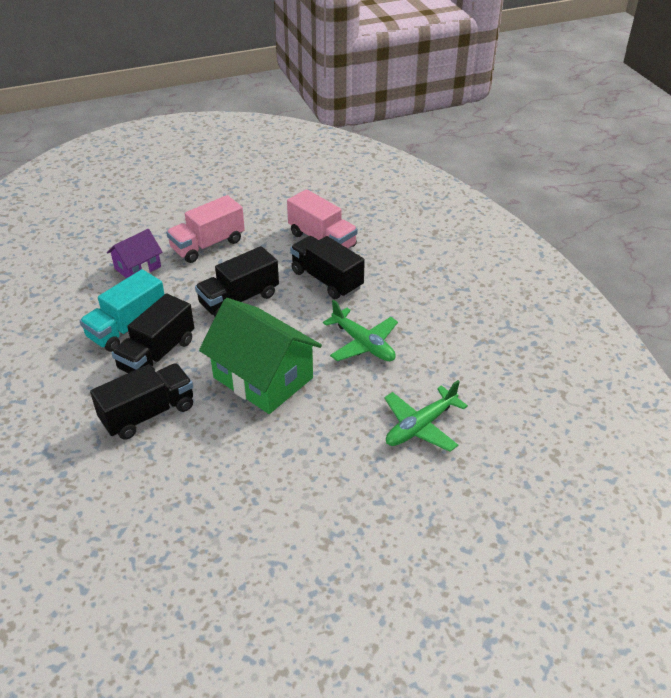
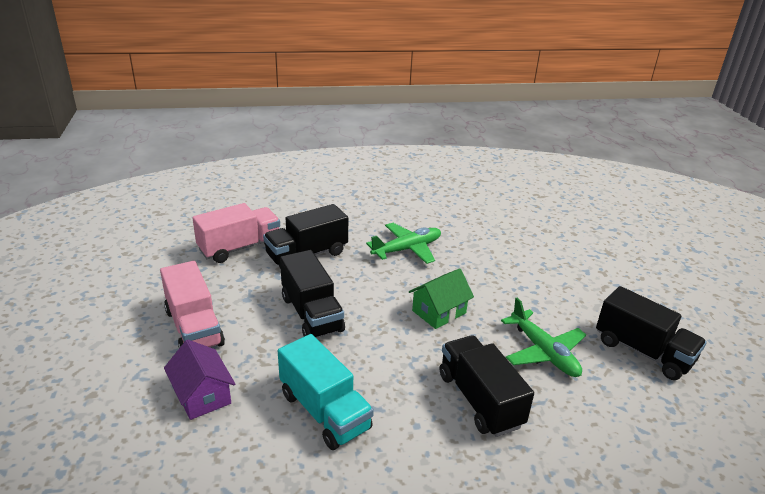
camera: 80 degrees left, 10 degrees down
(157, 354) = (384, 386): black truck -> black truck (643, 351)
(263, 377) = (439, 312): green house -> green house, size x0.54
(420, 426) = (510, 239): green plane -> green plane (544, 352)

